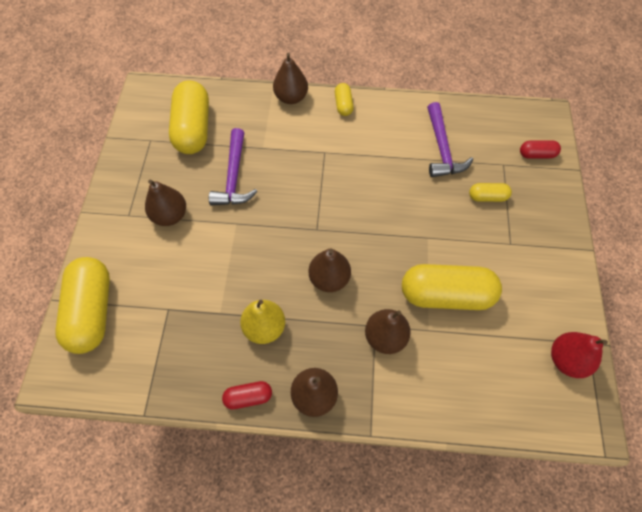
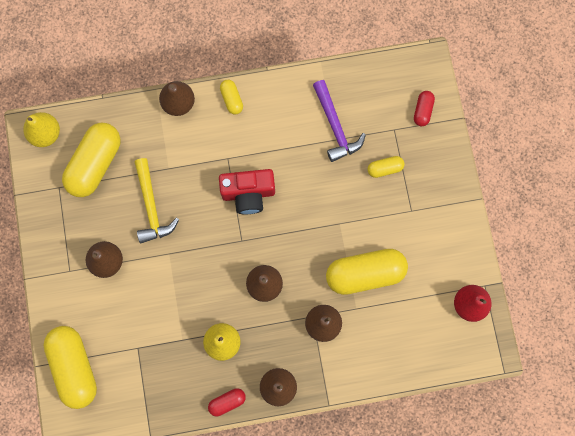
camera: 15 degrees left, 15 degrees up
(157, 95) = (46, 134): none -> yellow pear
(193, 129) = (95, 164): yellow capsule -> yellow capsule turned 45 degrees clockwise
(234, 177) = (151, 207): purple hammer -> yellow hammer
(336, 187) = (248, 193): none -> red camera
(536, 154) = (422, 111): red capsule -> red capsule turned 60 degrees counterclockwise

